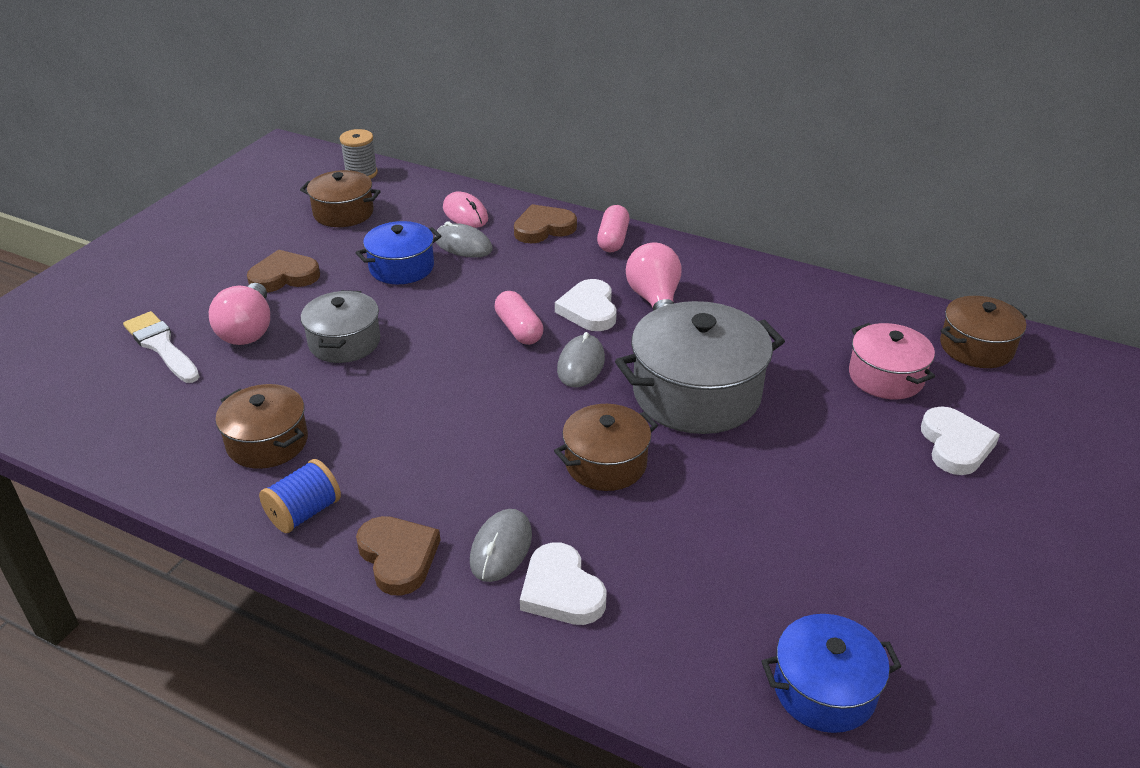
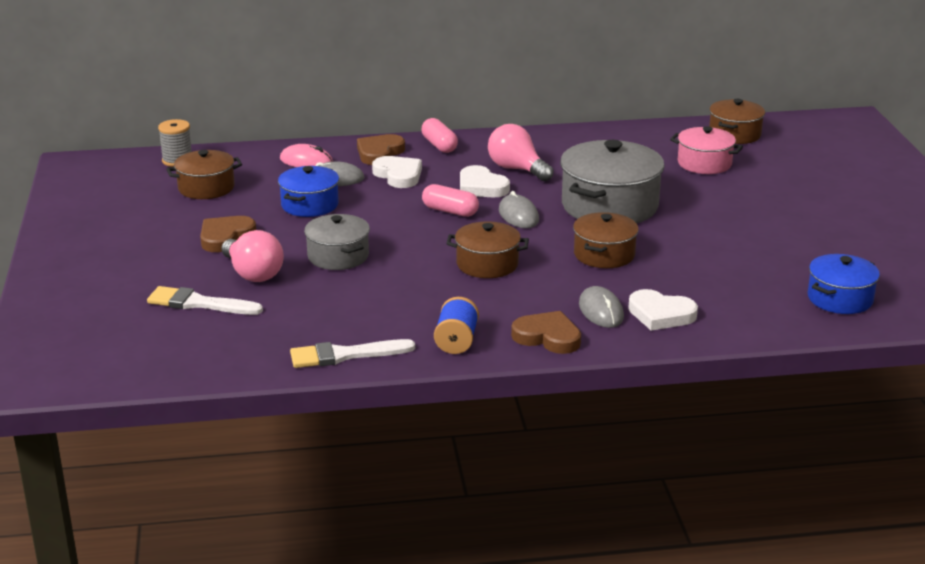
camera: 35 degrees left, 10 degrees down
(186, 475) = (345, 355): none -> white brush
(267, 442) = (373, 321): brown pot -> brown pot (487, 264)
(955, 445) = (778, 182): white heart -> white heart (398, 175)

